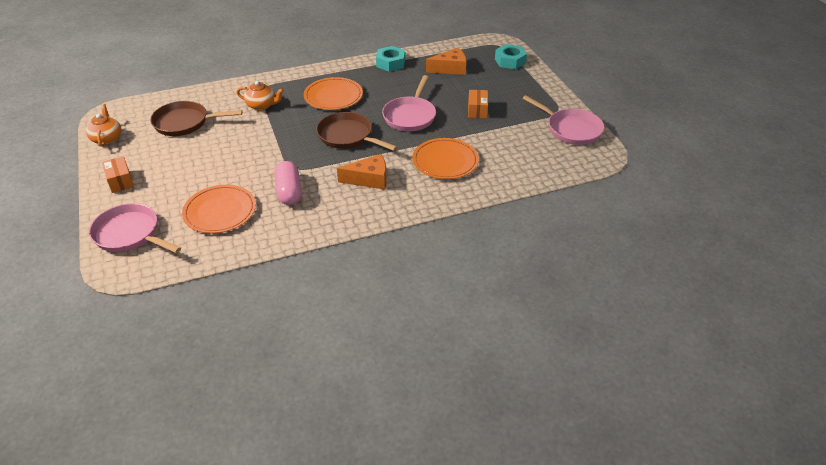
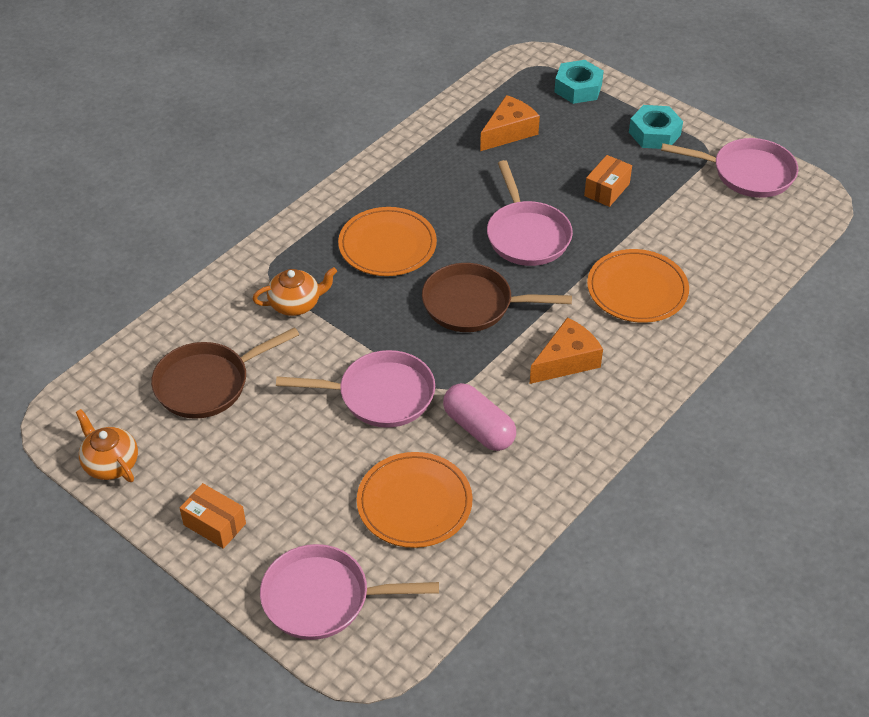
camera: 30 degrees left, 5 degrees up
(257, 158) = (380, 395): none -> pink pan
(390, 63) = (415, 154): turquoise nut -> turquoise nut (654, 133)
(477, 110) = (607, 190): orange box -> orange box turned 60 degrees clockwise

